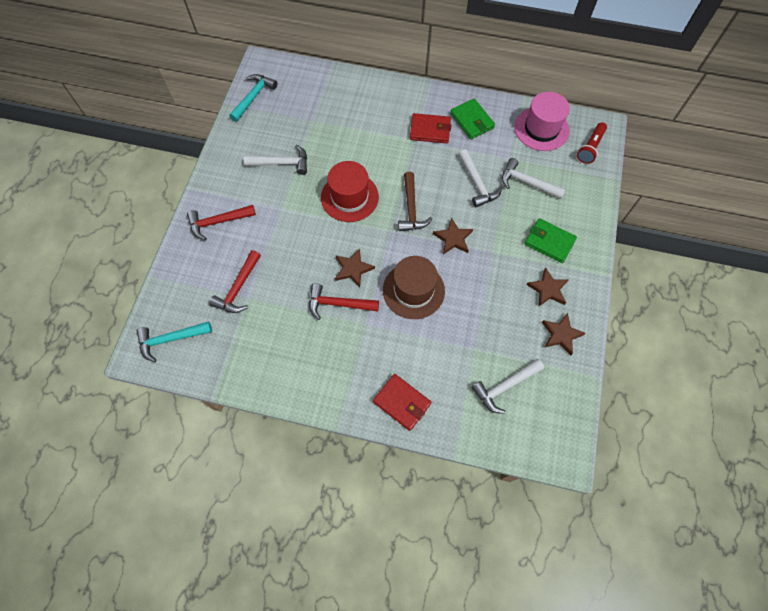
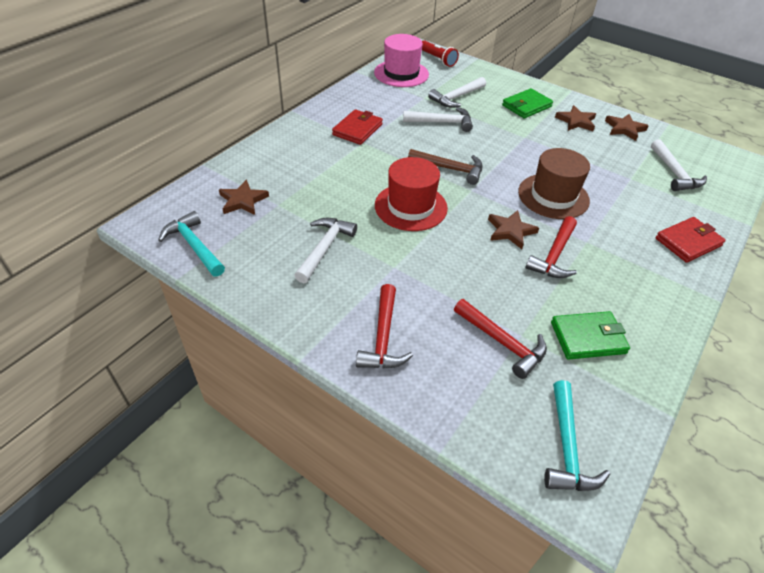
camera: 70 degrees left, 20 degrees down
(453, 238) = (499, 154): brown star -> brown star (243, 200)
(472, 121) = (364, 104): green wallet -> green wallet (588, 338)

